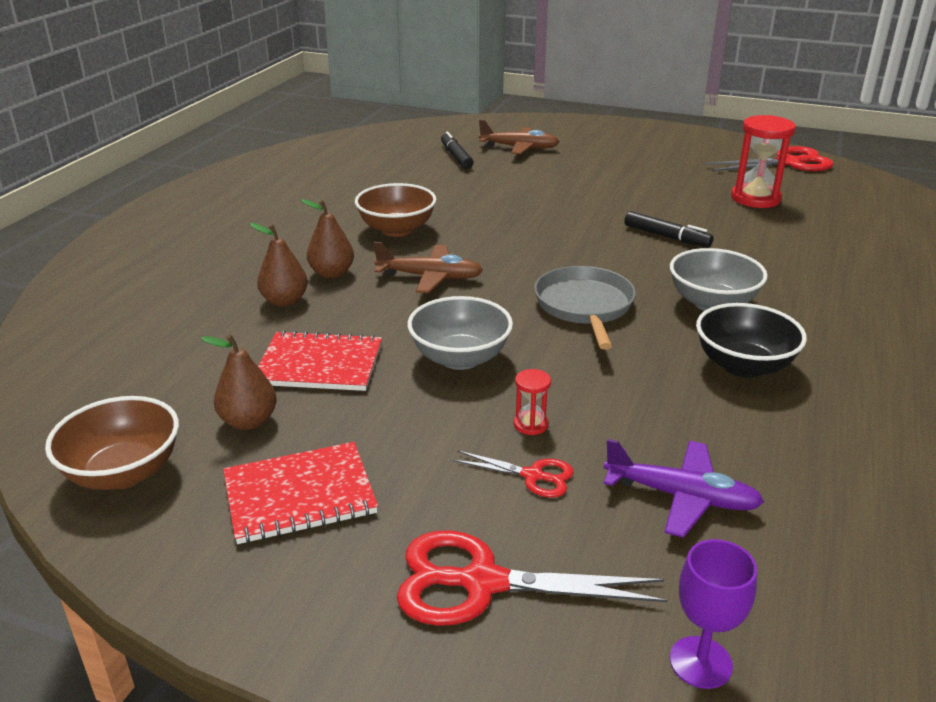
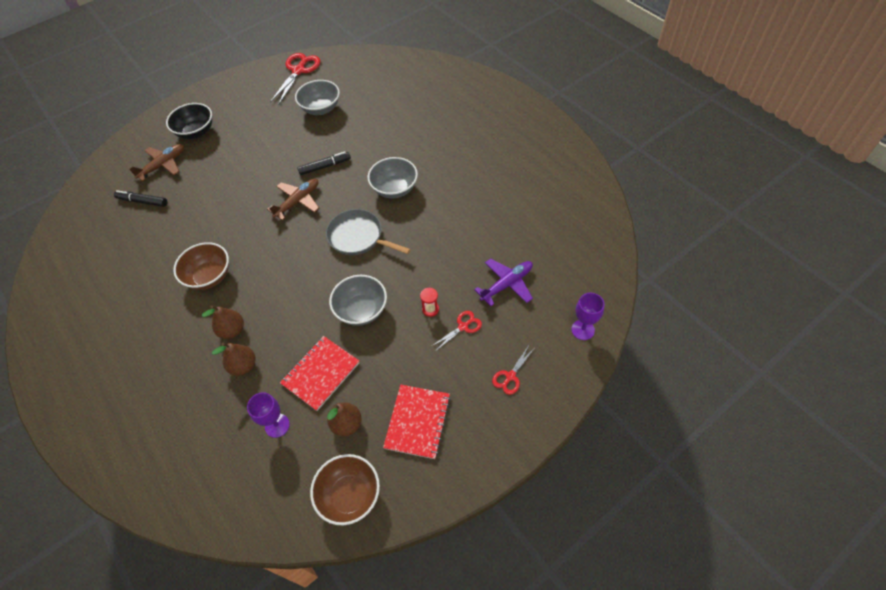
camera: 55 degrees left, 25 degrees up
(209, 361) = (277, 425): none -> purple goblet
(430, 277) = (277, 286): brown plane -> brown plane (298, 201)
(482, 582) = (510, 376): red scissors -> red scissors, size x0.53
(743, 366) = (446, 210): black bowl -> black bowl (196, 132)
(755, 198) = (321, 109): red hourglass -> grey bowl

